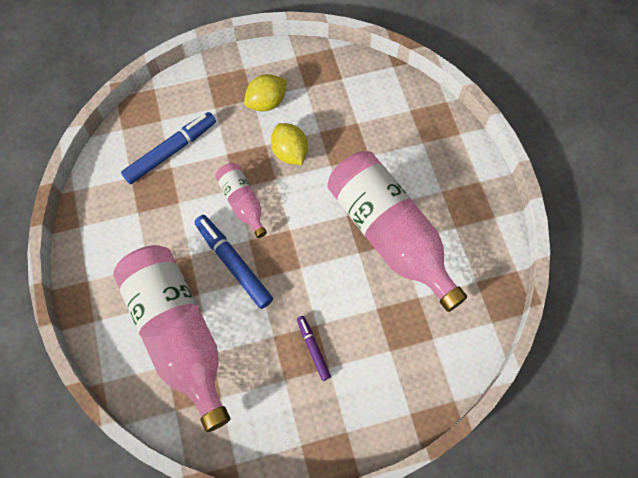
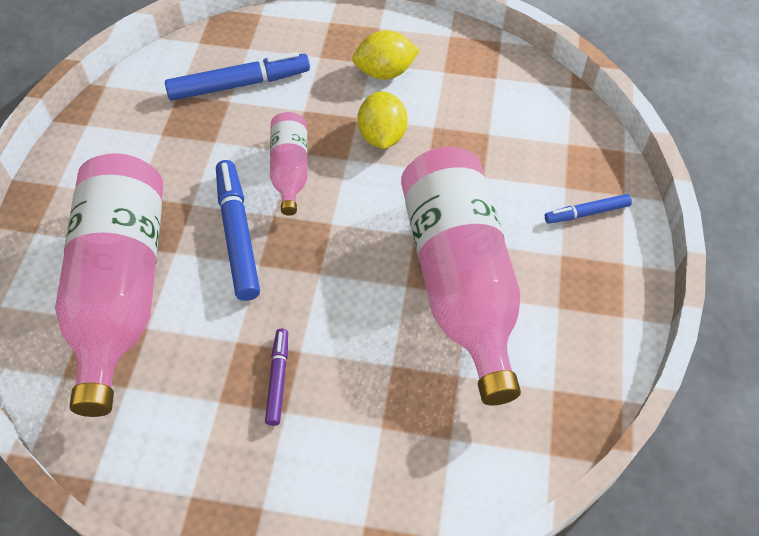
camera: 25 degrees right, 10 degrees down
(443, 156) = (586, 213): none -> blue marker

